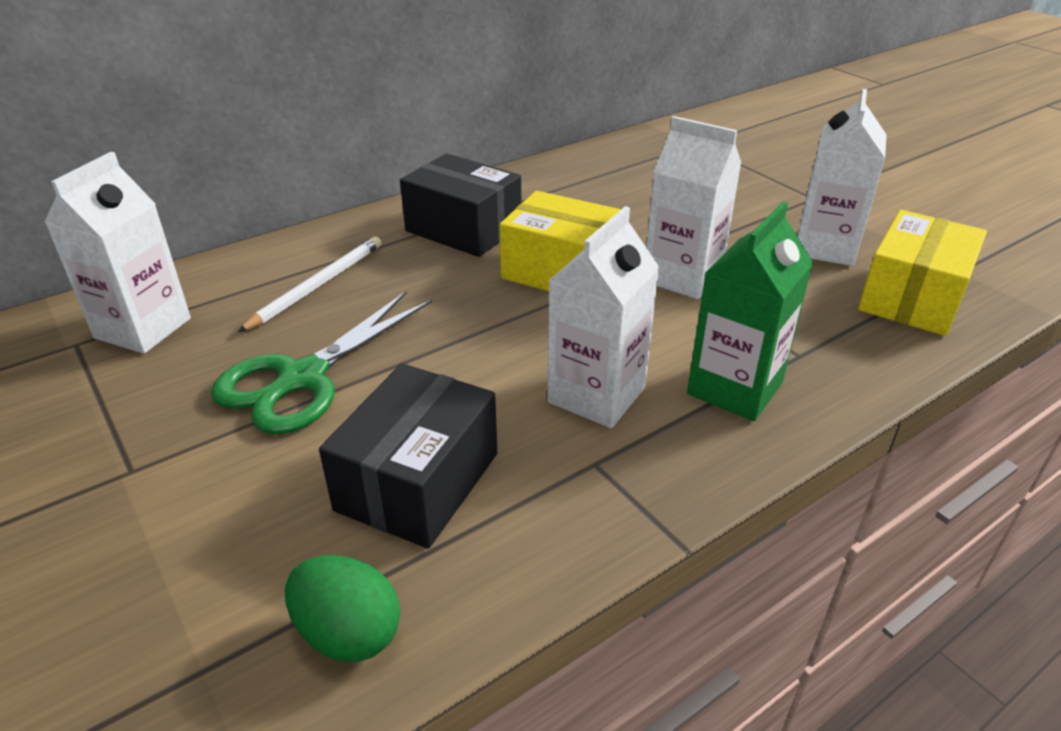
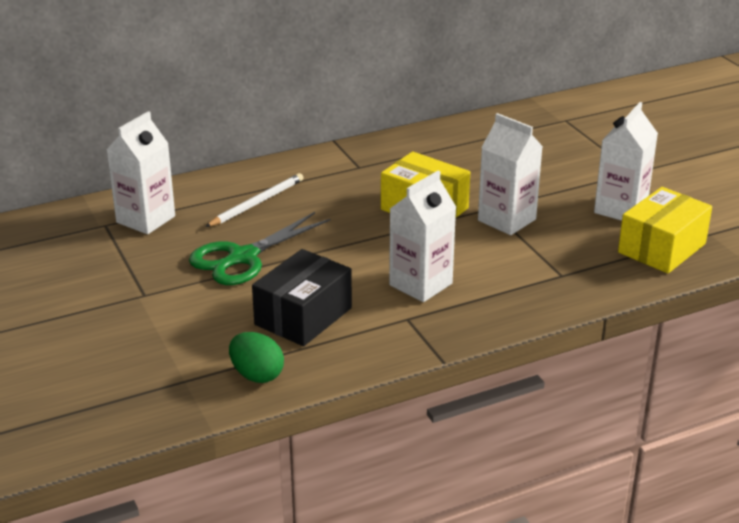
camera: 10 degrees right, 5 degrees down
(463, 229) = (363, 173): black box -> none
(734, 388) = (509, 289): green carton -> none

